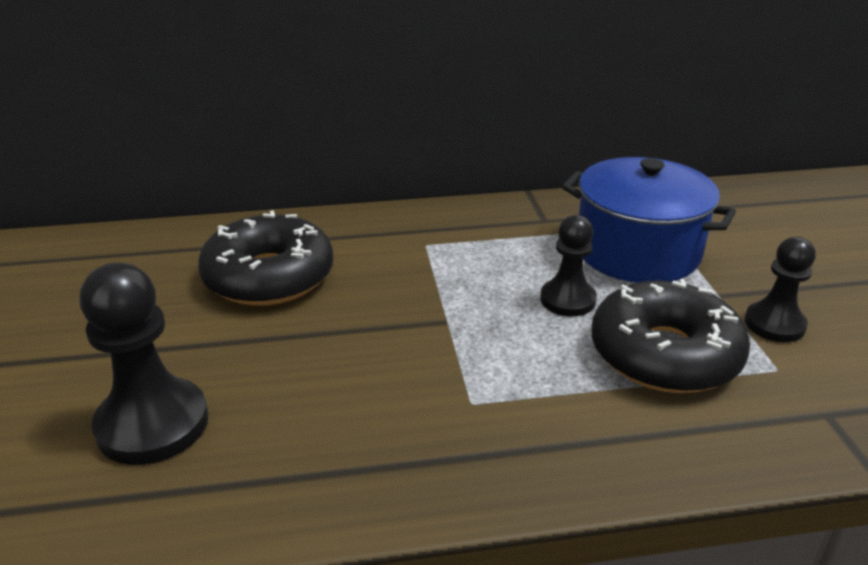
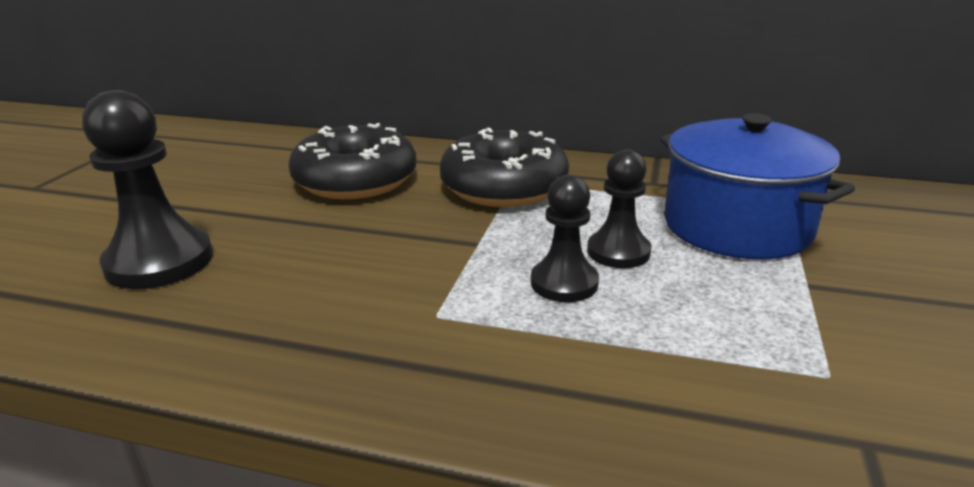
camera: 25 degrees right, 5 degrees down
(664, 354) = (688, 325): black donut -> black donut (504, 187)
(774, 324) = (862, 329): black pawn -> black pawn (564, 283)

